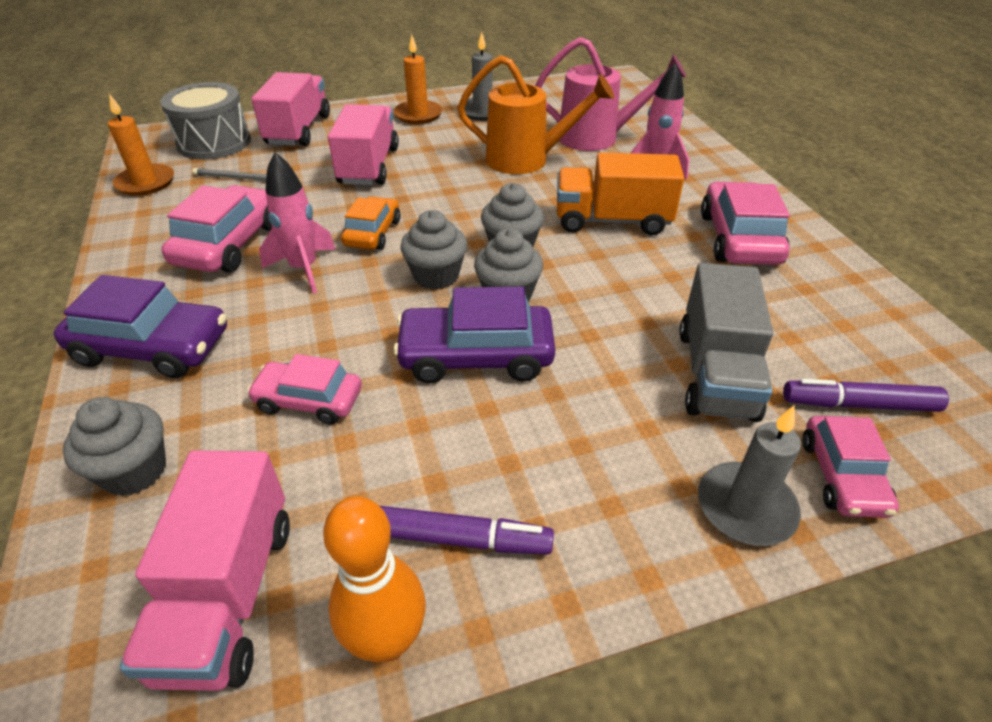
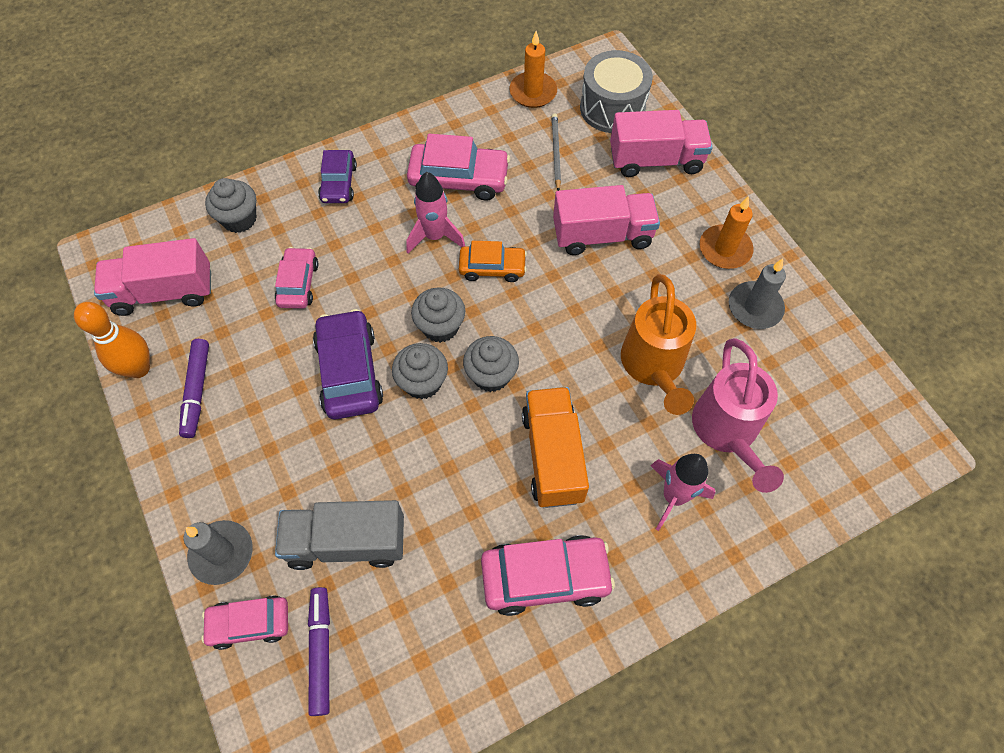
camera: 80 degrees right, 20 degrees up
(152, 347) = (339, 183): purple car -> purple car, size x0.64

